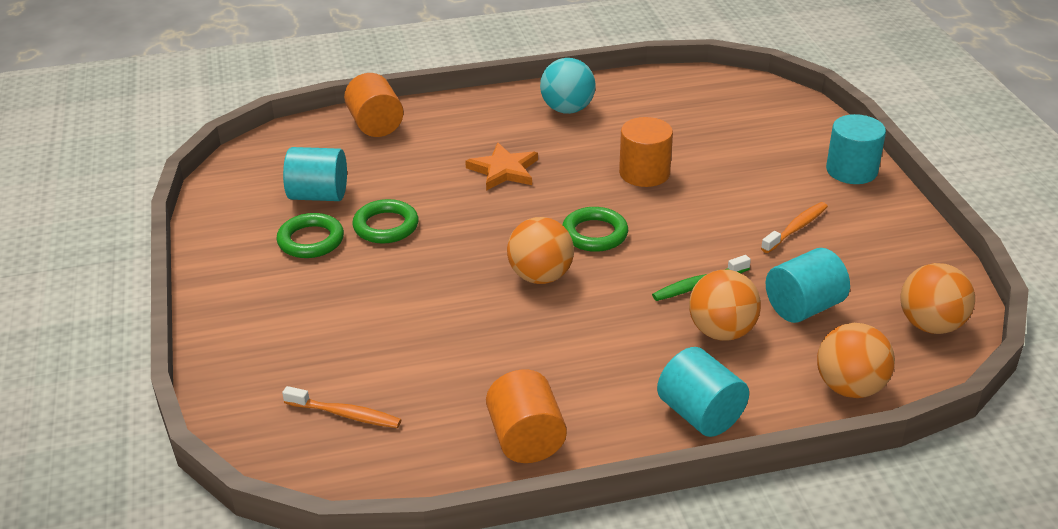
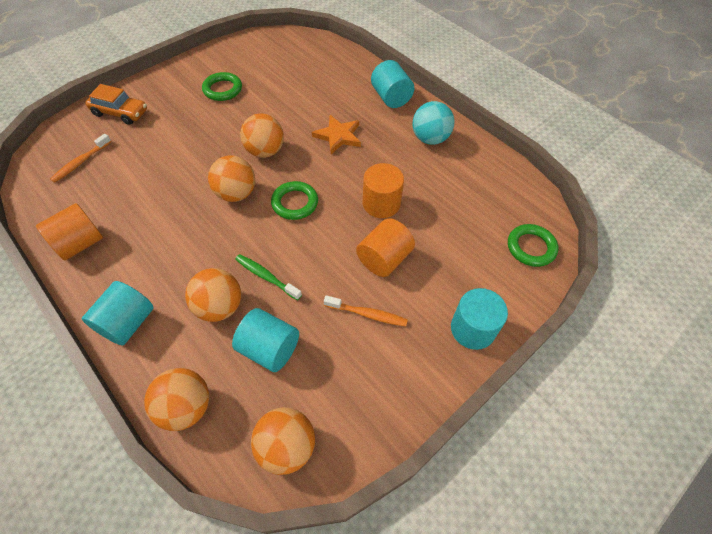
camera: 60 degrees right, 20 degrees up
(262, 353) = (120, 113): none -> orange car
(318, 195) = (265, 75): turquoise cylinder -> turquoise cylinder (391, 98)
(346, 414) = (81, 162): orange toothbrush -> orange toothbrush turned 45 degrees clockwise
(375, 125) = (348, 67): orange cylinder -> orange cylinder (384, 259)
(386, 226) = (251, 111): green ring -> green ring (531, 247)
(480, 234) = (265, 151): none -> orange ball

